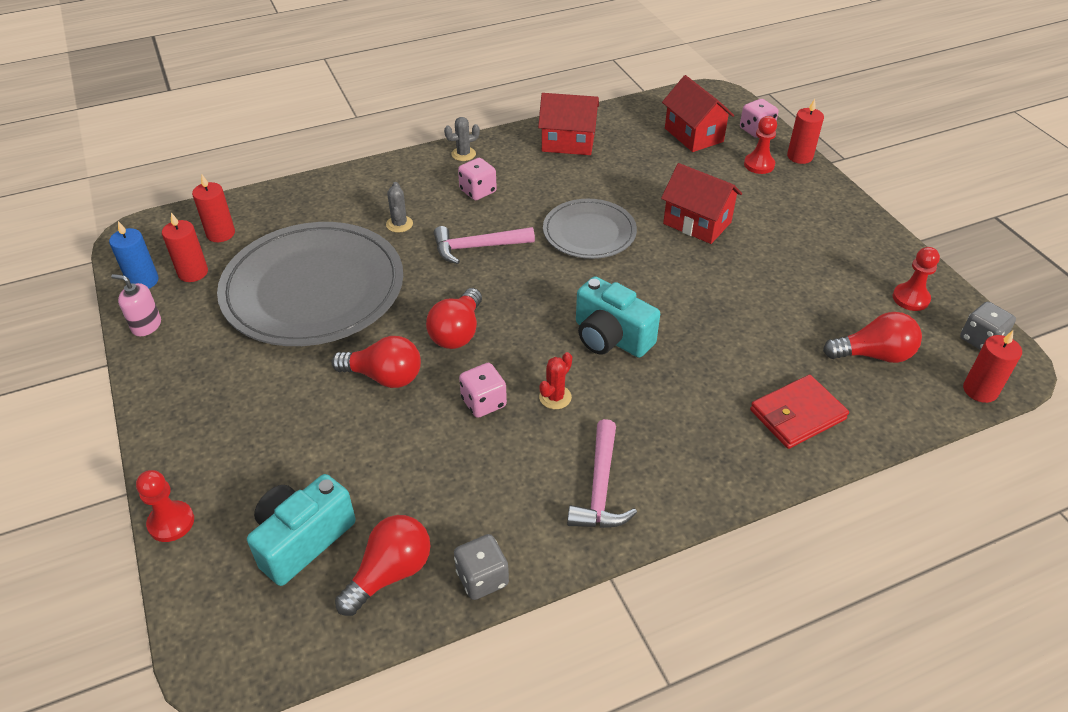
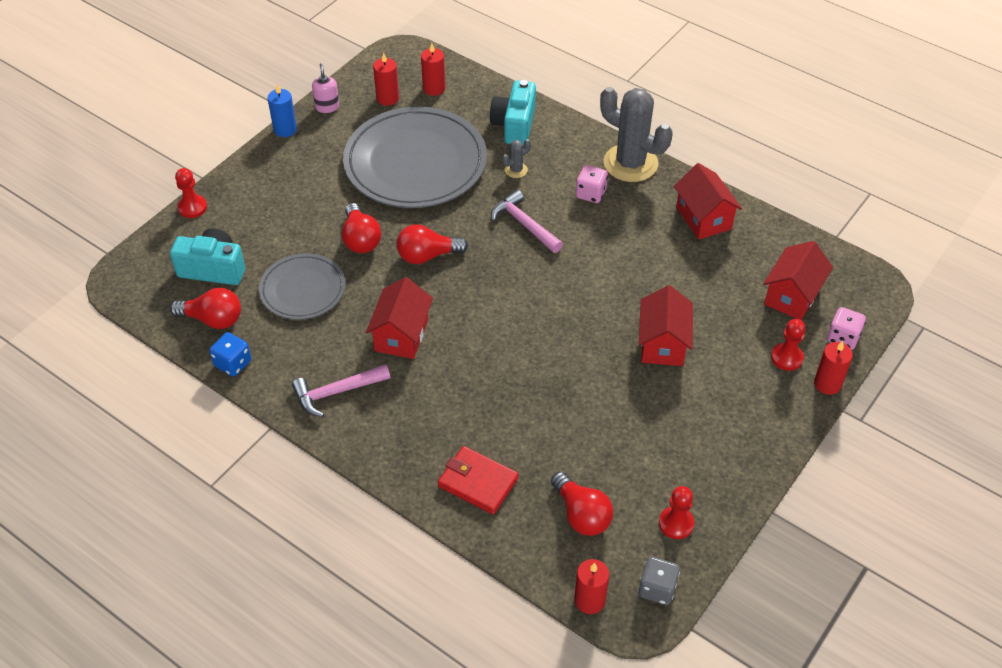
camera: 60 degrees right, 5 degrees up
(143, 281) = (363, 81): blue candle -> blue candle (285, 129)
(463, 154) = (630, 163): grey cactus -> grey cactus, size x2.39
(482, 578) = (233, 363): grey dice -> blue dice
(483, 402) = (371, 300): pink dice -> none
(555, 397) = (401, 335): red cactus -> red house
(589, 232) = (594, 280): grey plate -> grey plate (303, 289)
(610, 337) = (482, 342): turquoise camera -> turquoise camera (514, 125)

